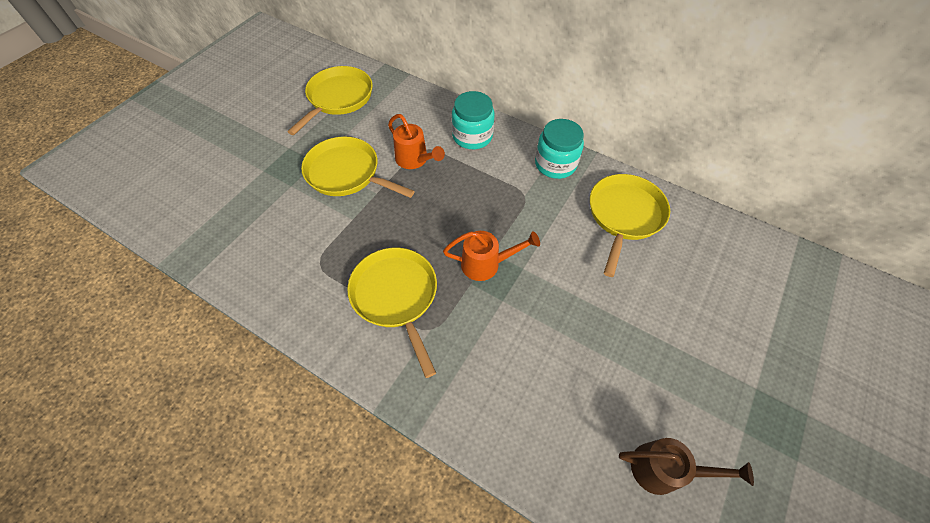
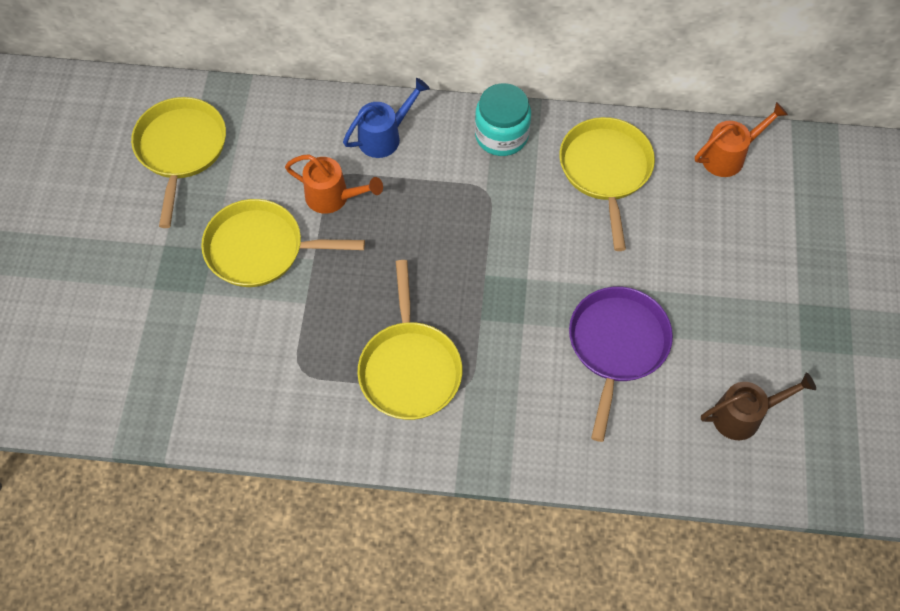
camera: 25 degrees left, 5 degrees up
(396, 296) = (409, 368): yellow pan -> yellow pan turned 135 degrees counterclockwise
(472, 136) = (385, 136): turquoise jar -> blue watering can
(486, 264) = (485, 291): orange watering can -> orange watering can (728, 156)
(571, 352) = (617, 346): none -> purple pan

